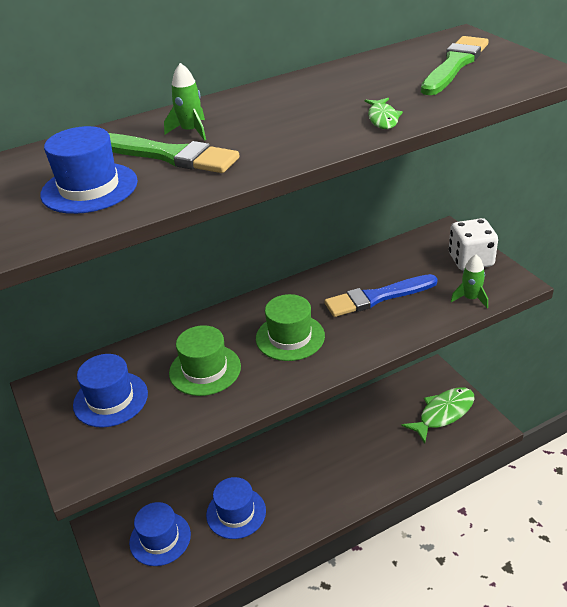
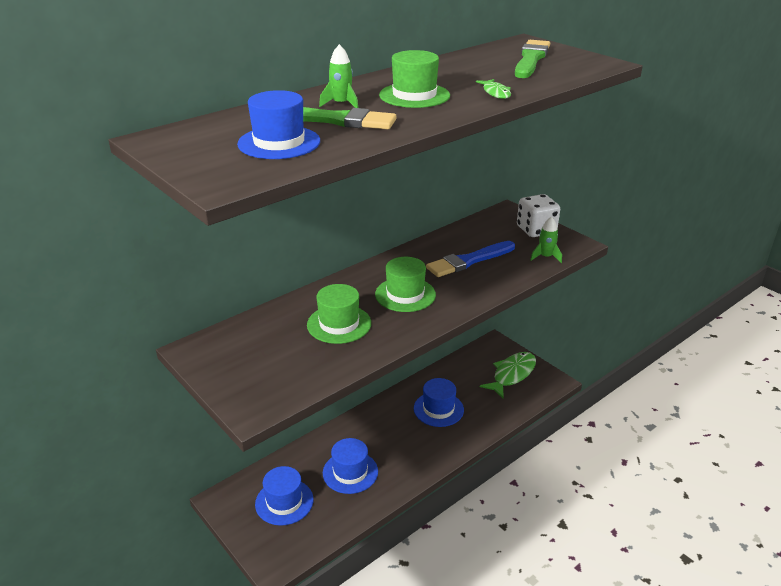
camera: 15 degrees left, 5 degrees down
(110, 399) = (260, 353): blue hat -> blue hat (438, 409)
(282, 120) = (414, 95): none -> green hat

